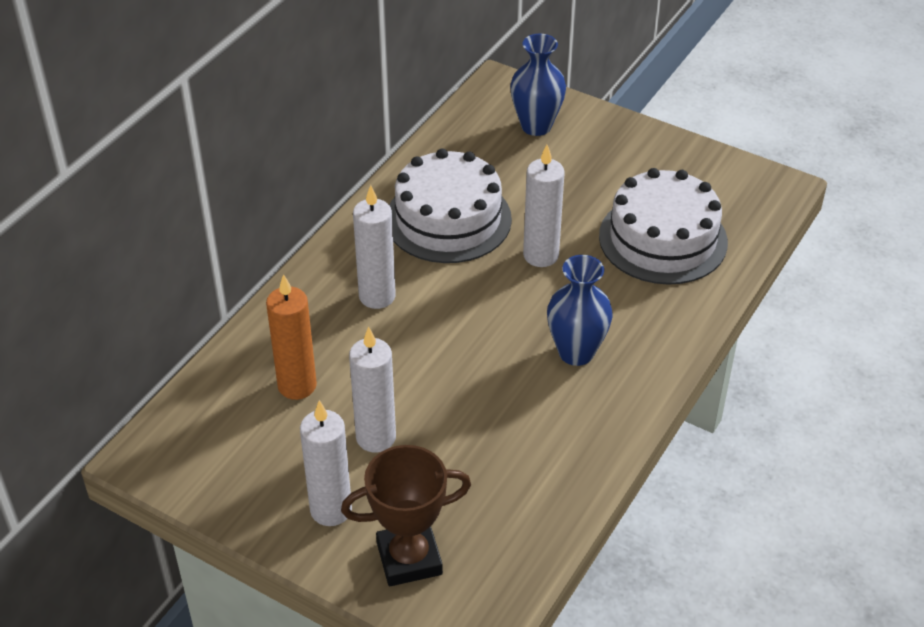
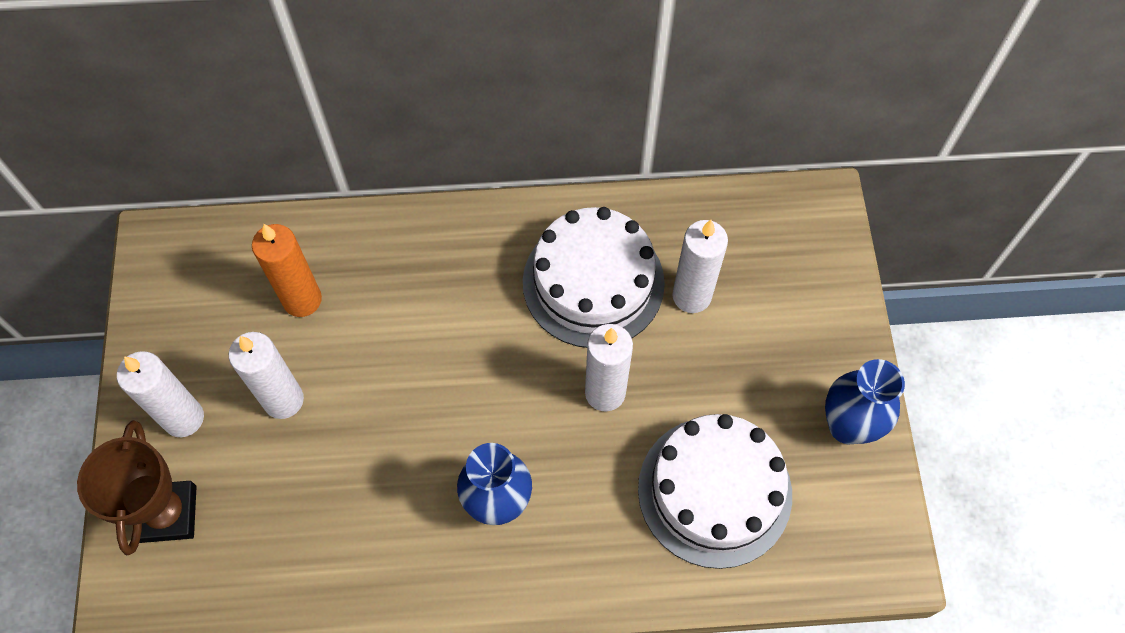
camera: 55 degrees right, 20 degrees up
(377, 296) = (450, 290): white candle -> white candle (691, 296)
(409, 558) = (168, 514): brown trophy -> brown trophy turned 45 degrees clockwise
(536, 126) = (788, 274): blue vase -> blue vase (847, 426)

